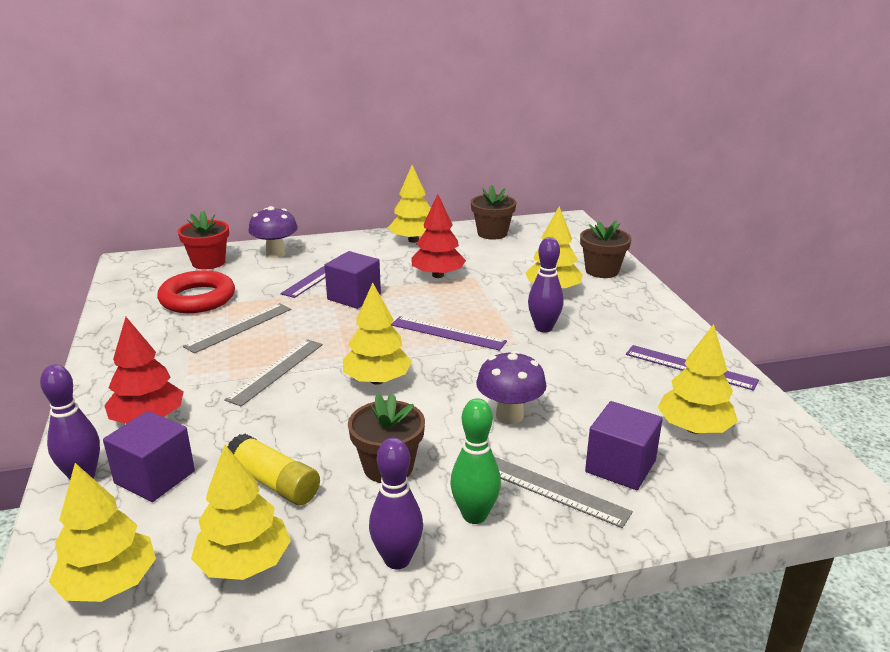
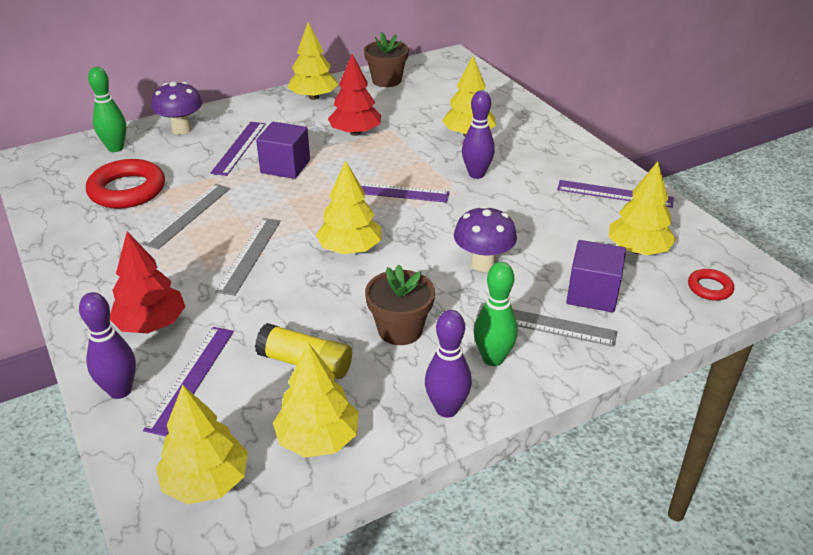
camera: 15 degrees left, 10 degrees up
(155, 477) = (191, 378): purple cube -> purple ruler
(208, 262) = (115, 148): red flower pot -> green bowling pin
(602, 271) = (504, 108): brown flower pot -> none
(767, 483) = (709, 288): none -> red ring

